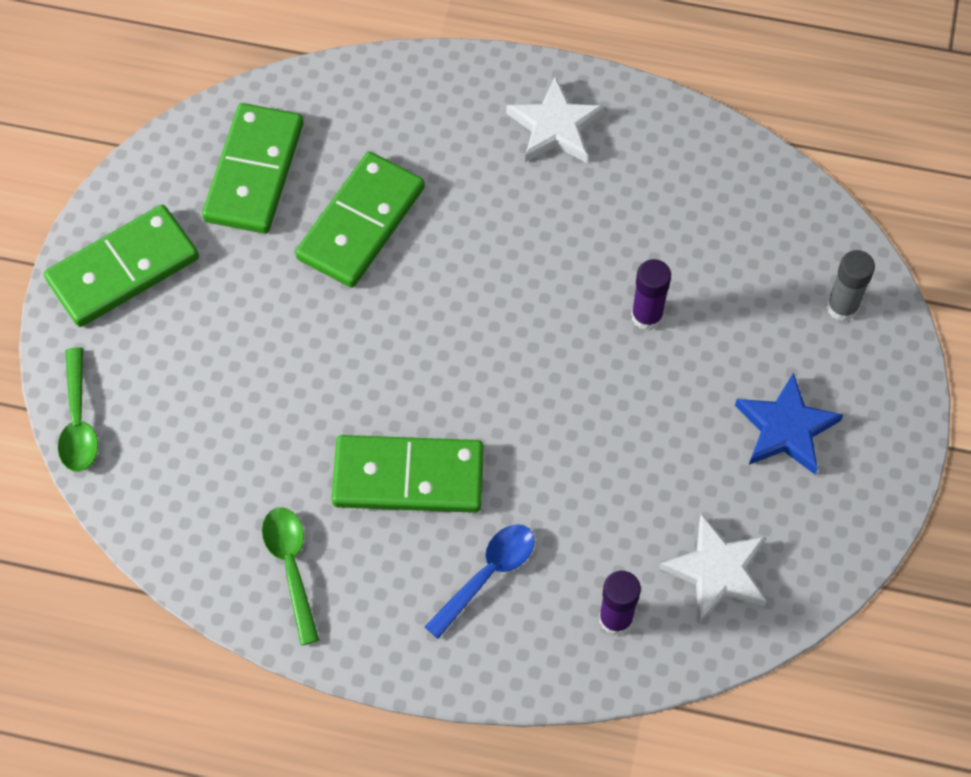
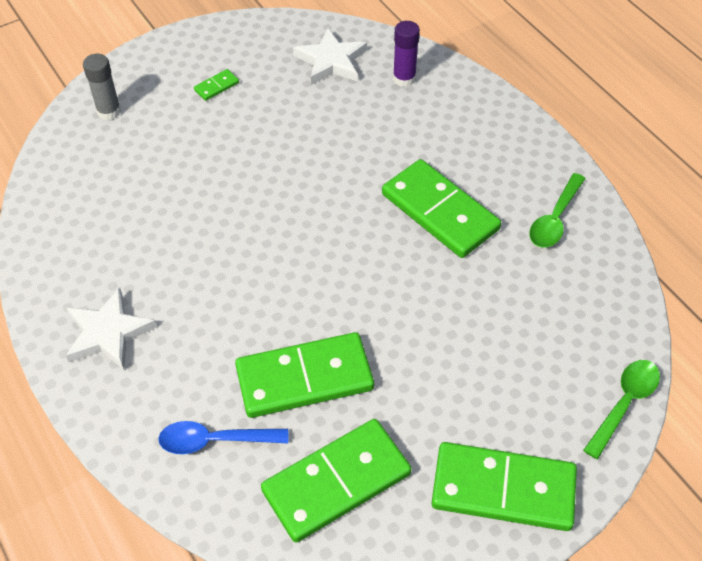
camera: 135 degrees left, 10 degrees down
(487, 575) = (448, 139): blue spoon -> blue spoon (215, 441)
(647, 316) = (209, 185): purple glue stick -> none
(786, 428) = (216, 86): blue star -> green domino

